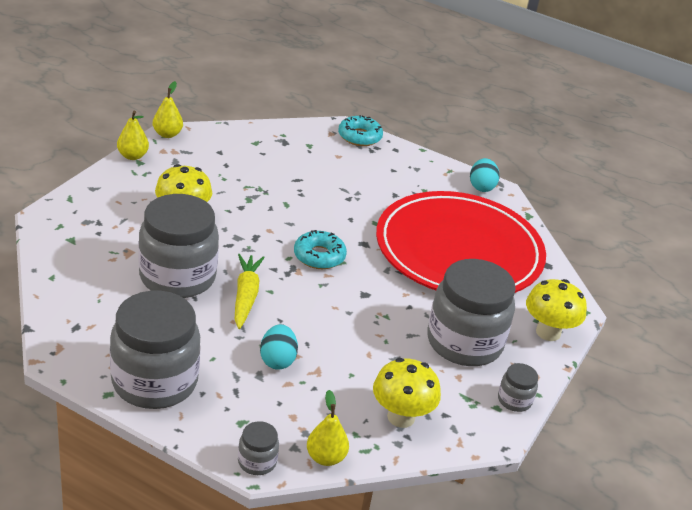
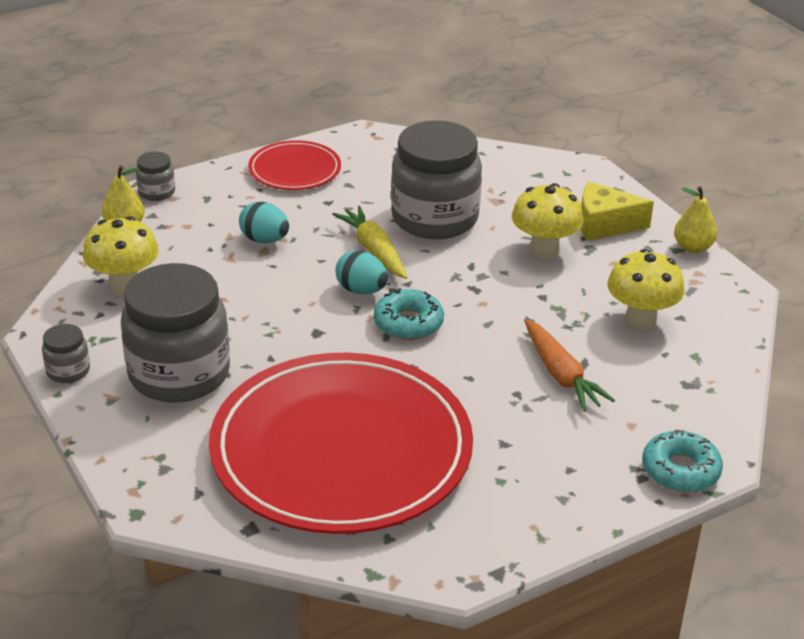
camera: 125 degrees right, 0 degrees up
(128, 196) = (604, 225): none -> yellow cheese
(154, 382) = (295, 170): grey jar -> red plate
(167, 134) = (740, 287): yellow pear -> none
(246, 296) = (374, 250): yellow carrot -> yellow carrot turned 150 degrees counterclockwise
(316, 186) = (561, 374): none -> orange carrot
(481, 187) = (477, 554): turquoise egg -> turquoise egg (361, 290)
(548, 332) = (133, 455): yellow mushroom -> yellow mushroom (640, 319)

